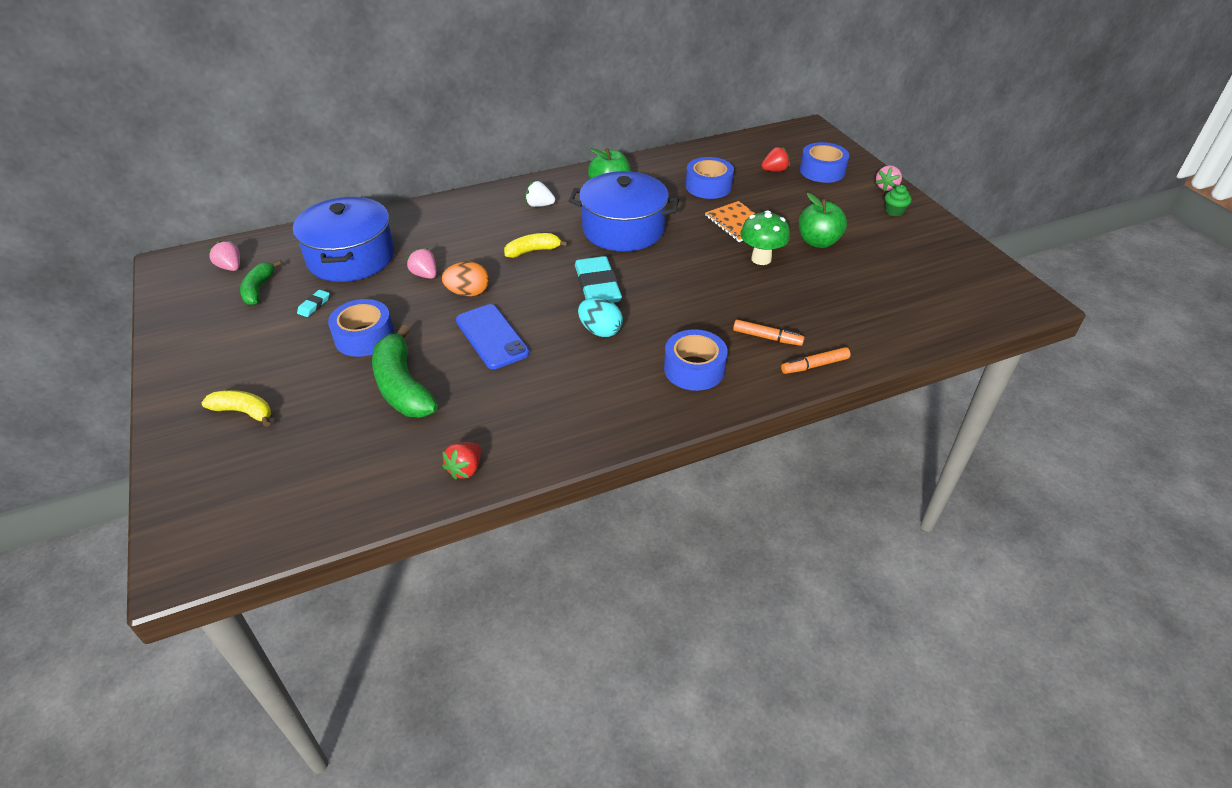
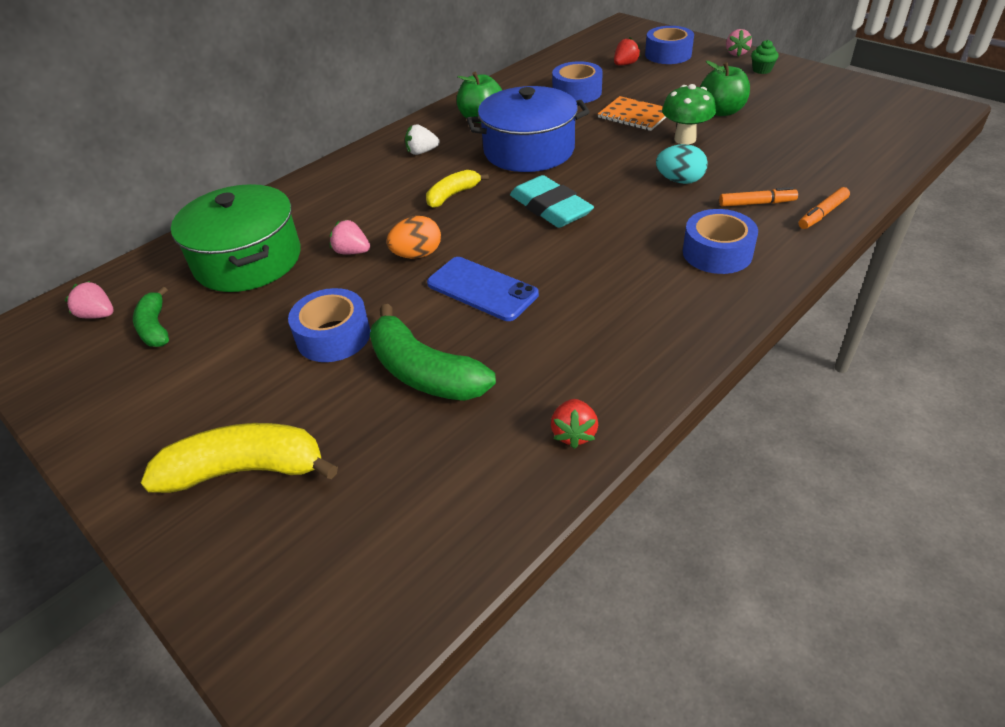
camera: 20 degrees left, 0 degrees up
(243, 412) = (245, 470): yellow banana -> yellow banana, size x1.70
(314, 305) = (242, 323): turquoise eraser -> none
(351, 257) = (248, 260): blue pot -> green pot
(600, 331) = (592, 247): turquoise egg -> turquoise egg (679, 181)

